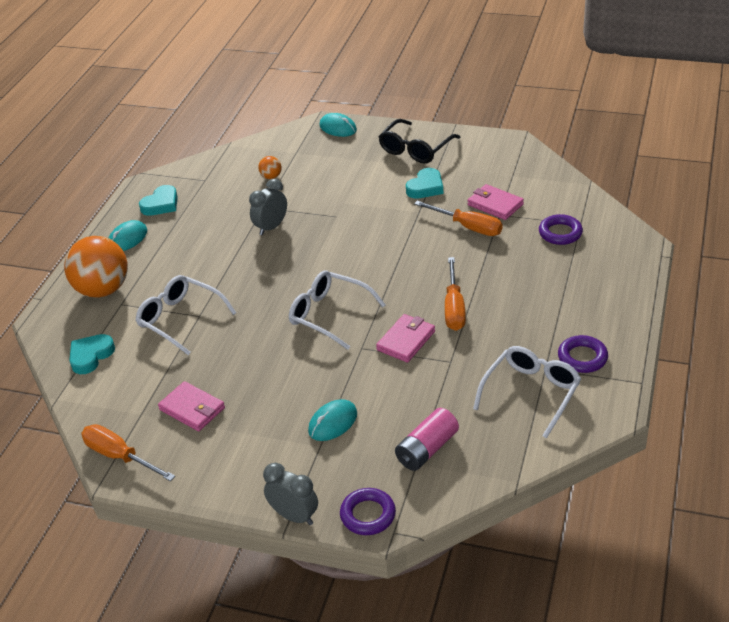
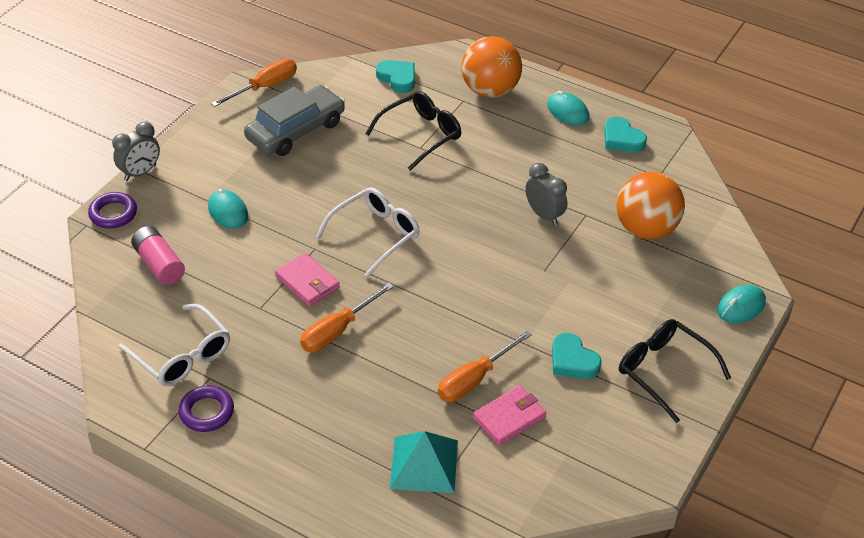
camera: 100 degrees right, 5 degrees up
(180, 319) = (421, 135): white glasses -> black glasses
(192, 409) = (296, 130): pink wallet -> grey car
(271, 177) = (646, 229): orange ball -> orange ball, size x2.37
(454, 307) = (338, 331): orange screwdriver -> orange screwdriver turned 60 degrees counterclockwise
(560, 233) = (424, 464): purple ring -> turquoise pyramid

